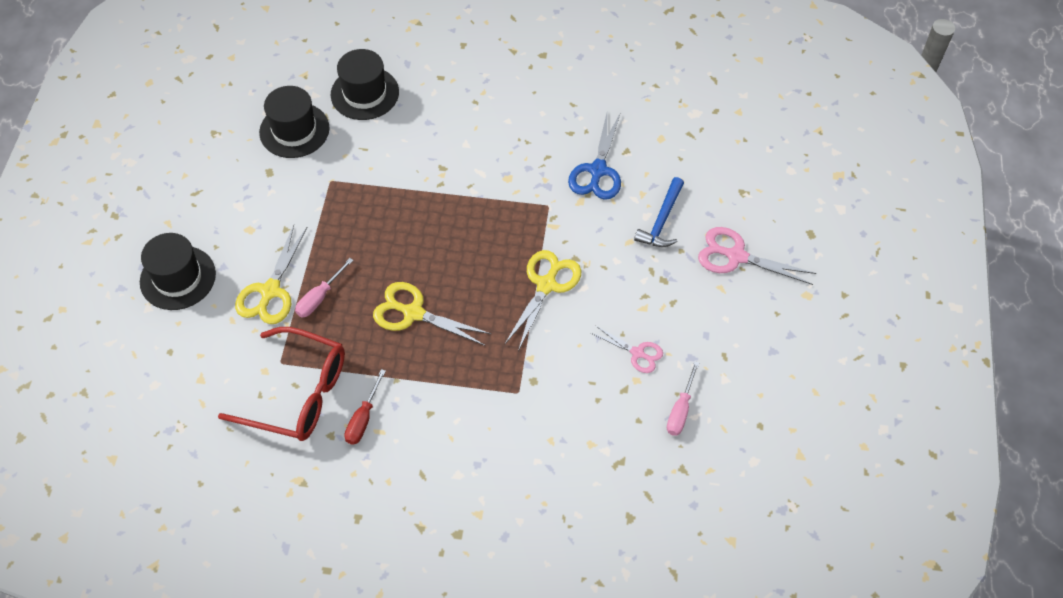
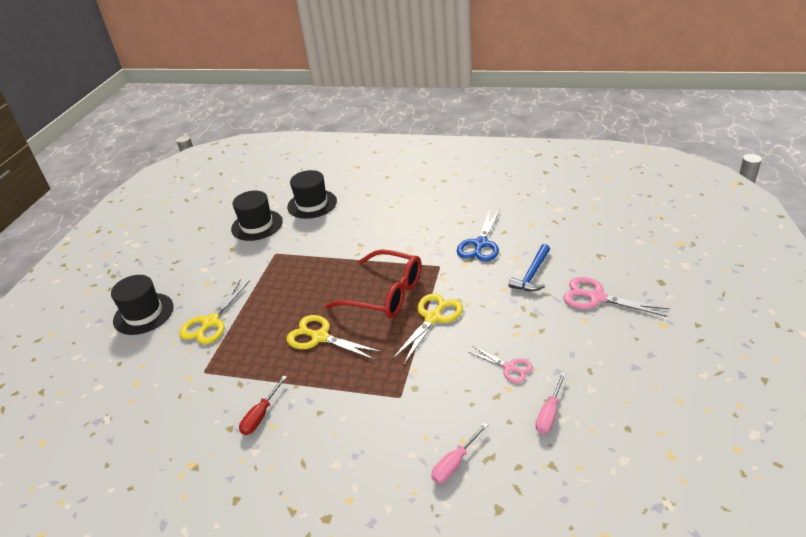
camera: 10 degrees right, 20 degrees down
(297, 393) = (210, 395): red glasses -> red glasses (385, 294)
(319, 297) = (247, 326): pink screwdriver -> pink screwdriver (455, 463)

